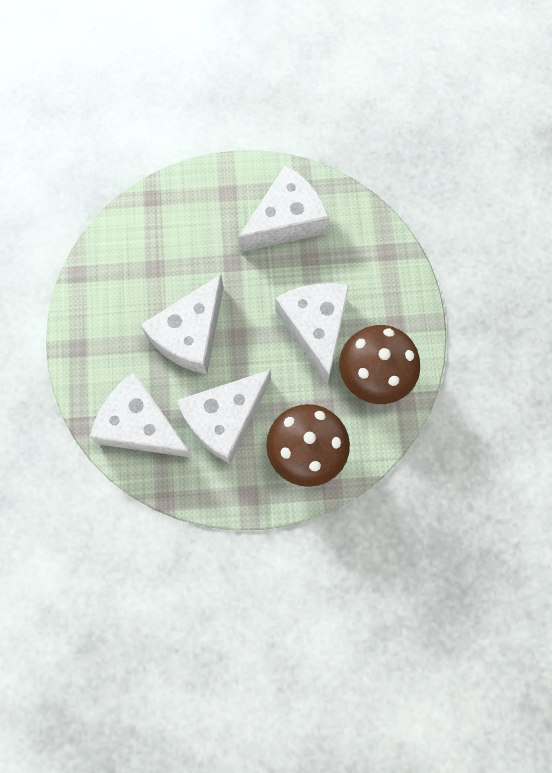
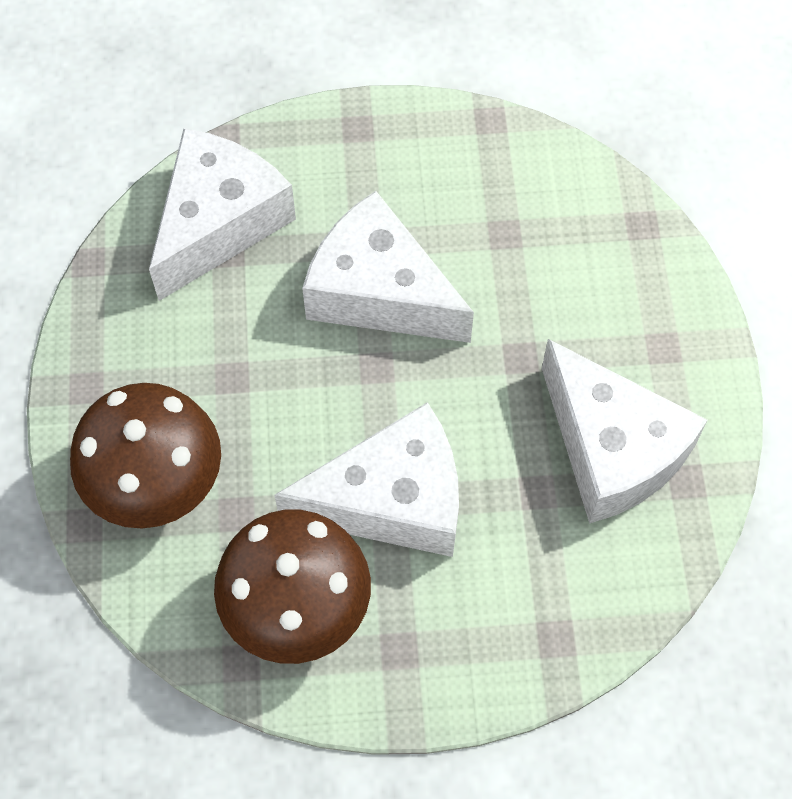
camera: 90 degrees right, 10 degrees down
(225, 419) = (223, 349): white cheese -> none

